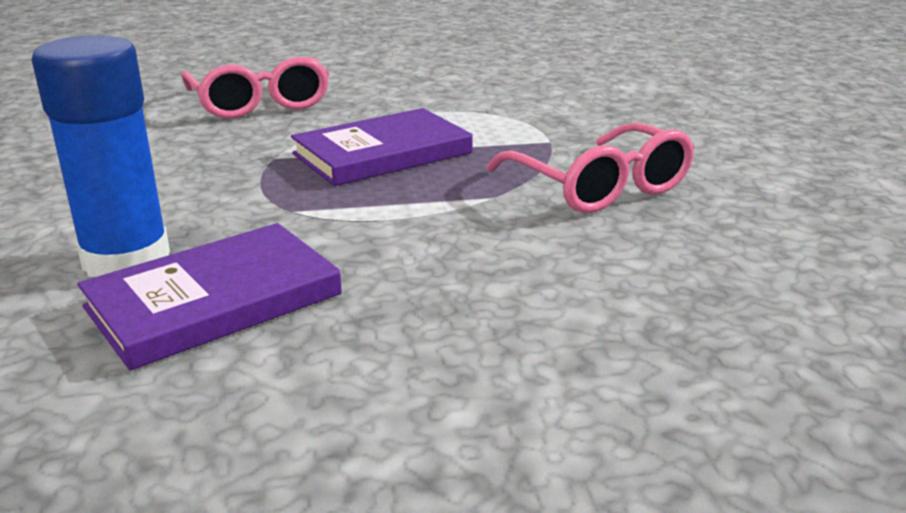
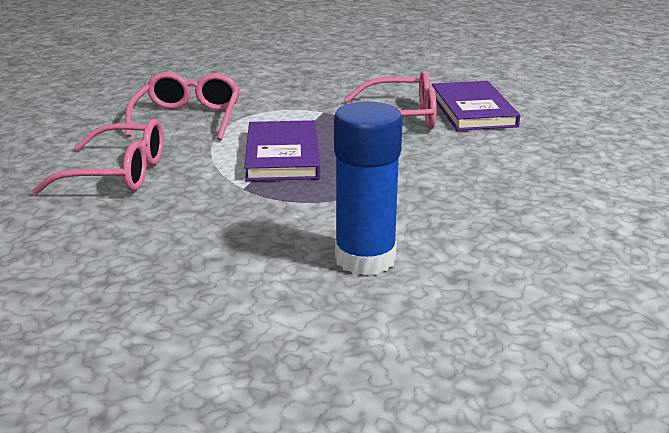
camera: 60 degrees left, 0 degrees up
(214, 301) = (446, 239): purple book -> purple book (473, 110)
(431, 92) = (188, 118): none -> pink glasses

